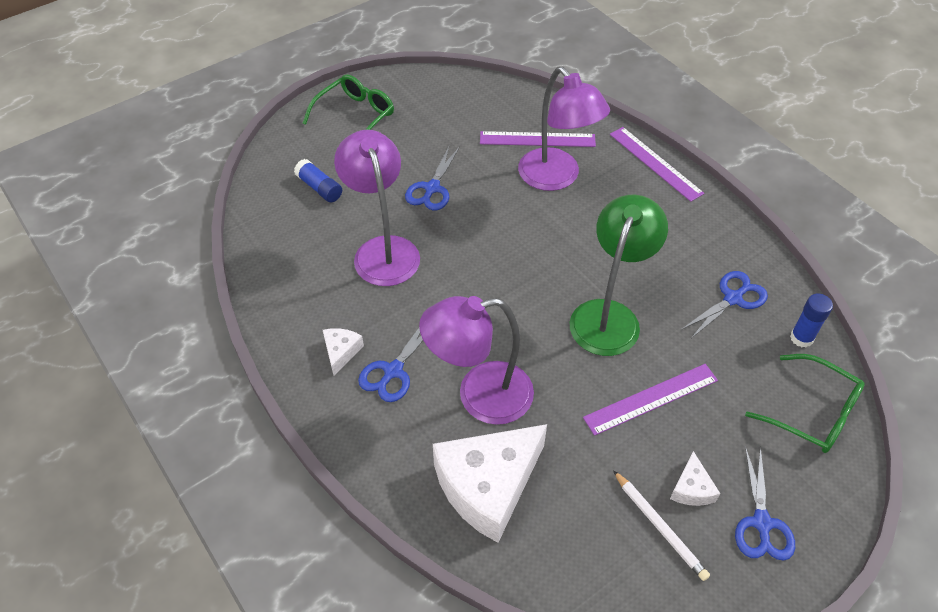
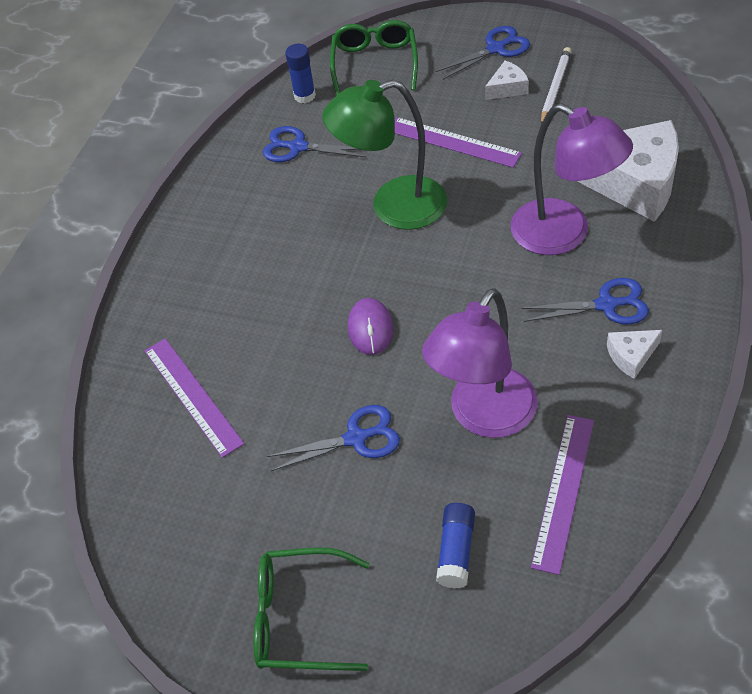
camera: 120 degrees left, 0 degrees up
(506, 238) = (370, 328): none -> purple mouse
(556, 178) = (244, 342): purple lamp -> none
(655, 163) = (155, 279): purple ruler -> purple ruler (563, 491)

